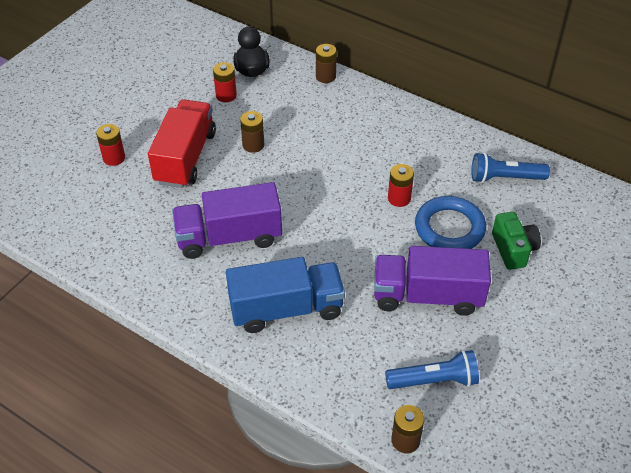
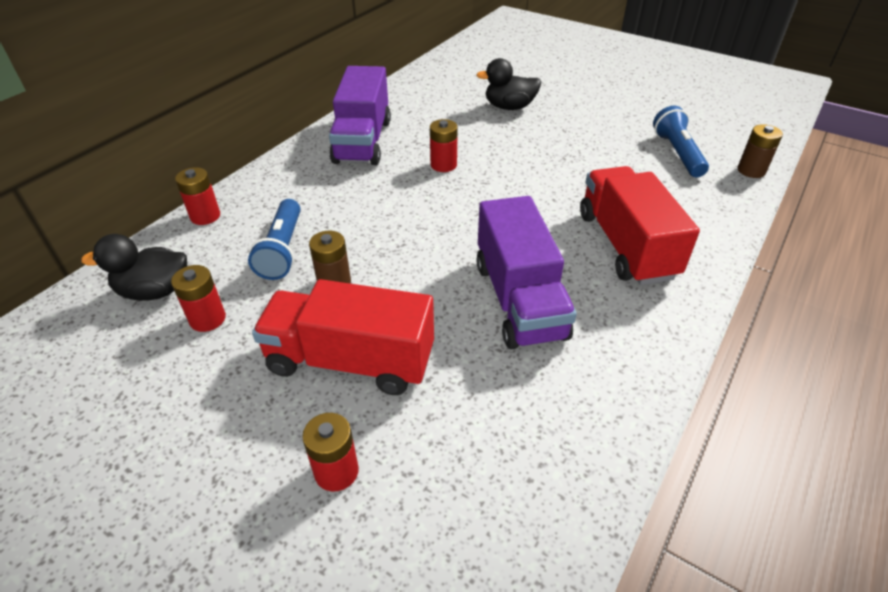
camera: 90 degrees left, 5 degrees down
(286, 309) = (626, 245): blue truck -> red truck
(325, 76) = (205, 216): brown battery -> red battery
(427, 296) = (578, 153): purple truck -> purple truck (362, 141)
(449, 228) = (485, 137): blue ring -> none
(504, 178) = (415, 105): blue flashlight -> blue flashlight (282, 250)
(513, 249) = (509, 107): green camera -> black duck

